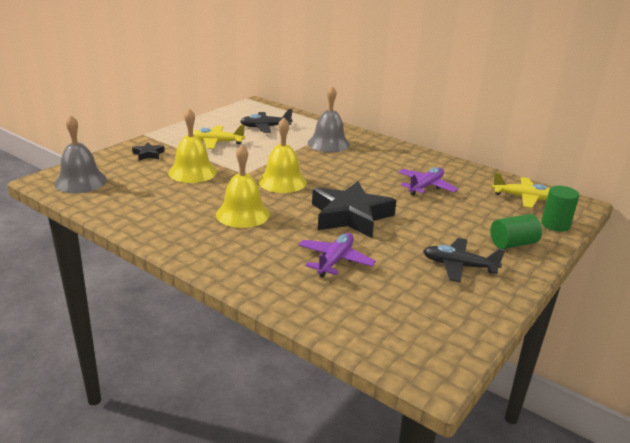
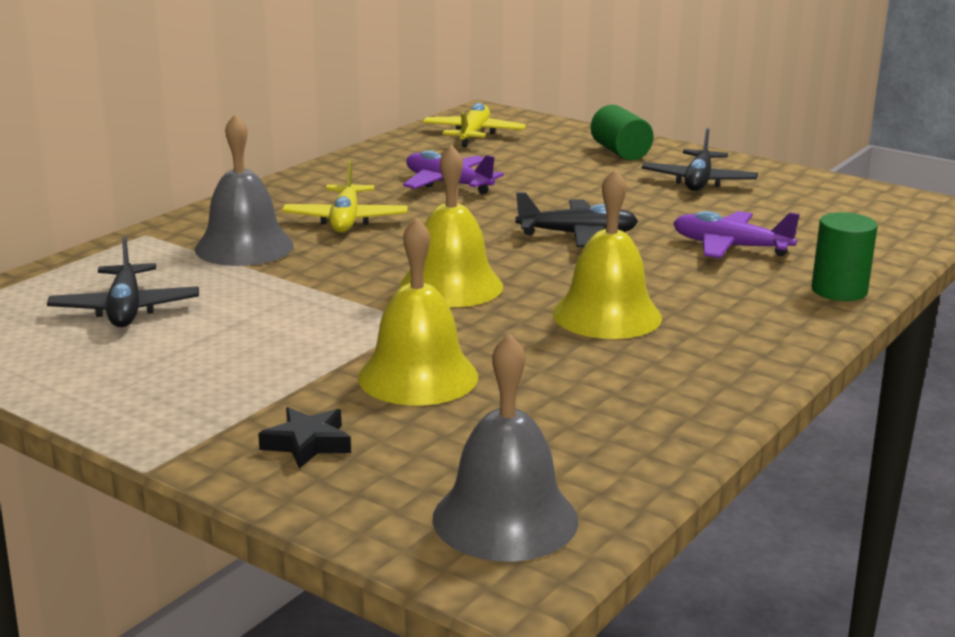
camera: 90 degrees left, 5 degrees down
(216, 142) = (227, 361): yellow plane -> yellow plane (345, 220)
(350, 216) = (577, 235): black star -> black plane
(555, 224) = (554, 128): green cylinder -> green cylinder (839, 290)

